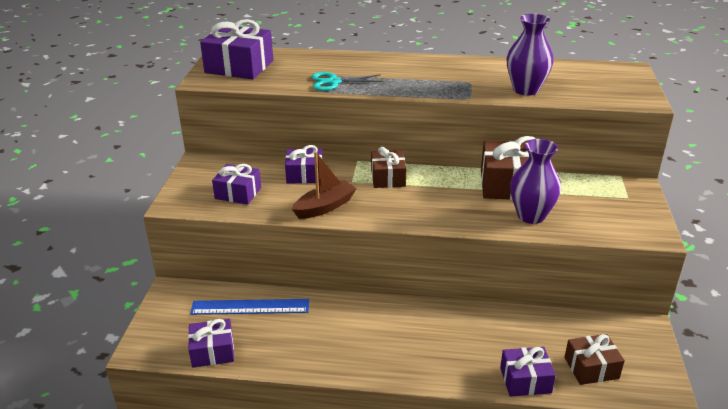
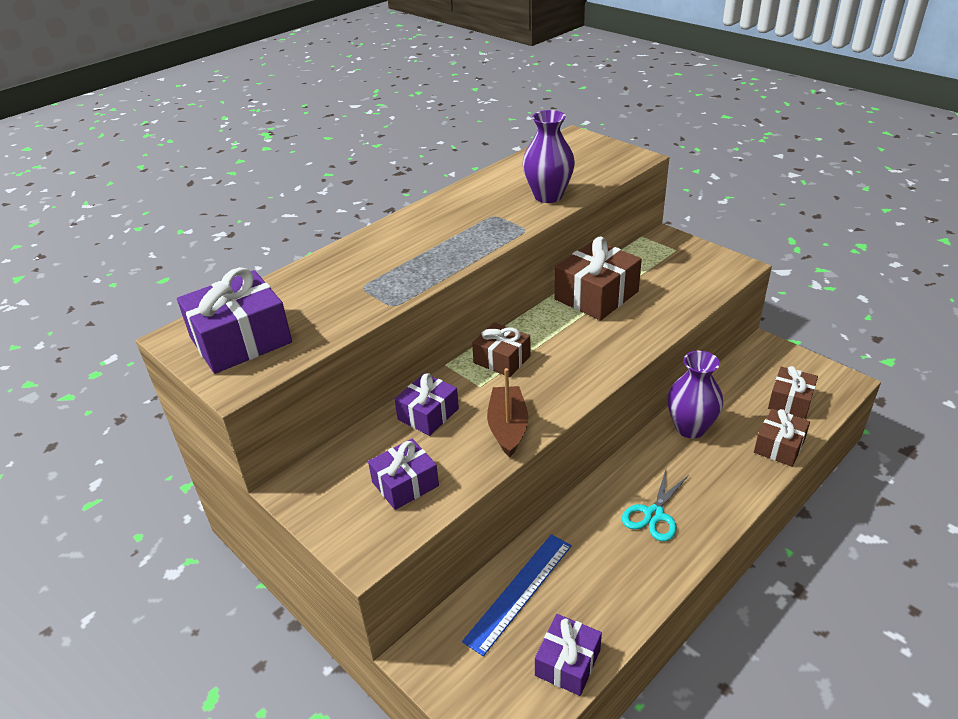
camera: 50 degrees left, 5 degrees up
(334, 82) = (382, 290): turquoise scissors -> turquoise scissors (654, 514)
(525, 380) = (779, 446): purple gift -> brown gift
(531, 216) = (654, 309): purple vase -> purple vase (690, 428)

